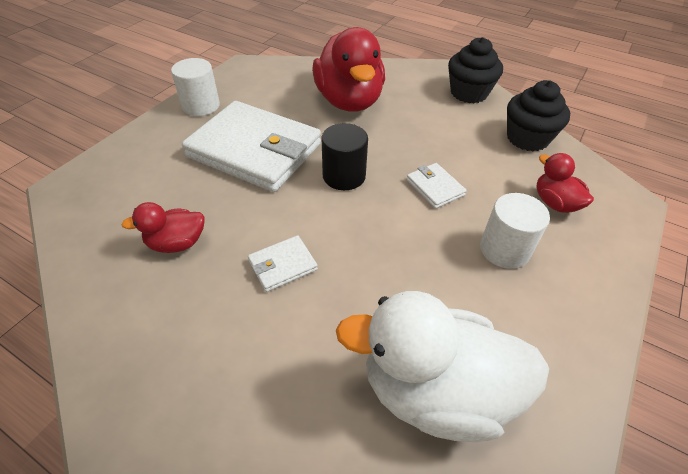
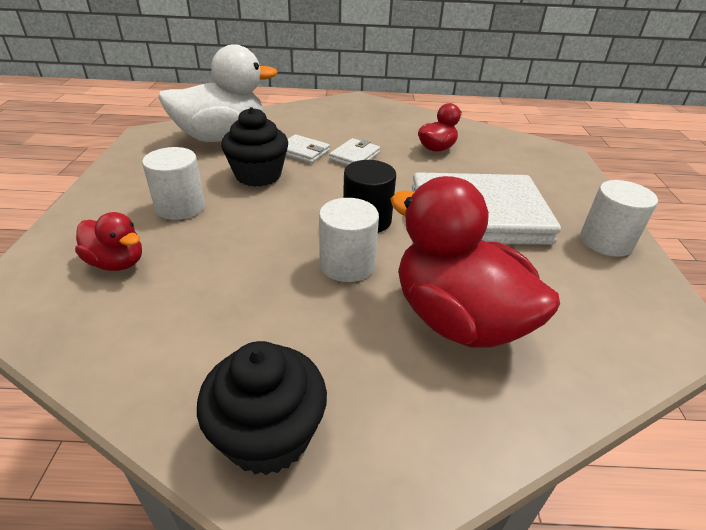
camera: 150 degrees right, 10 degrees down
(386, 147) = (347, 264): none -> white cylinder
(434, 188) = (265, 237): white wallet -> white wallet (303, 151)
(527, 138) = (142, 353): black cupcake -> black cupcake (258, 175)

